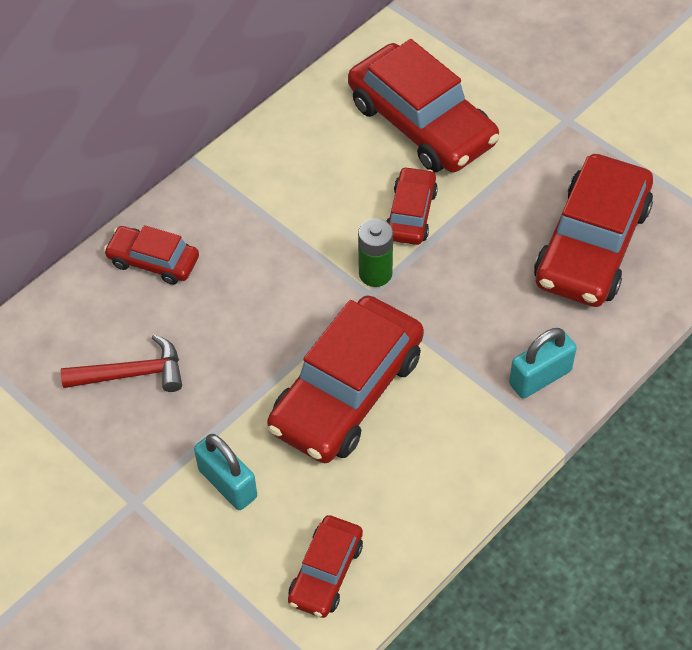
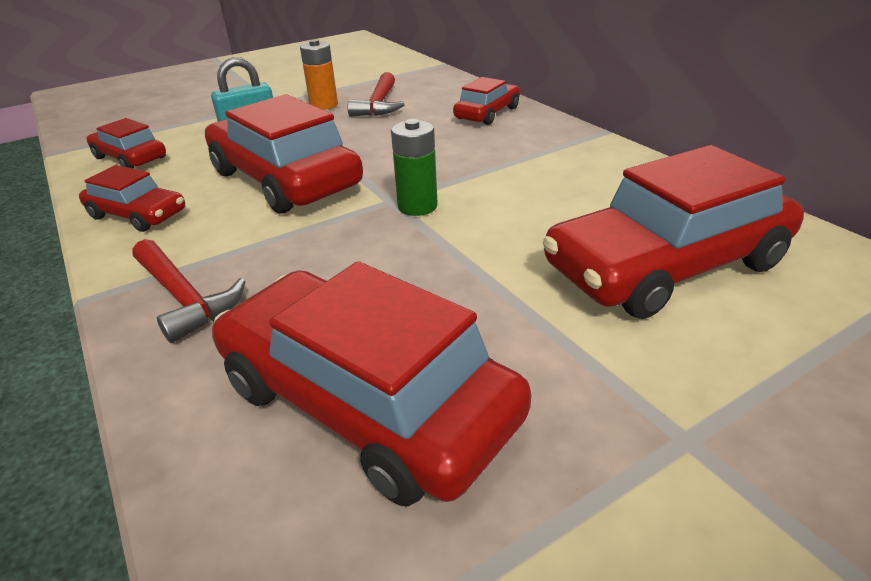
camera: 105 degrees right, 20 degrees down
(138, 434) = (324, 105): none -> orange battery
(411, 214) = (497, 238): red car -> red car (137, 214)
(540, 377) = (185, 298): turquoise padlock -> red hammer

